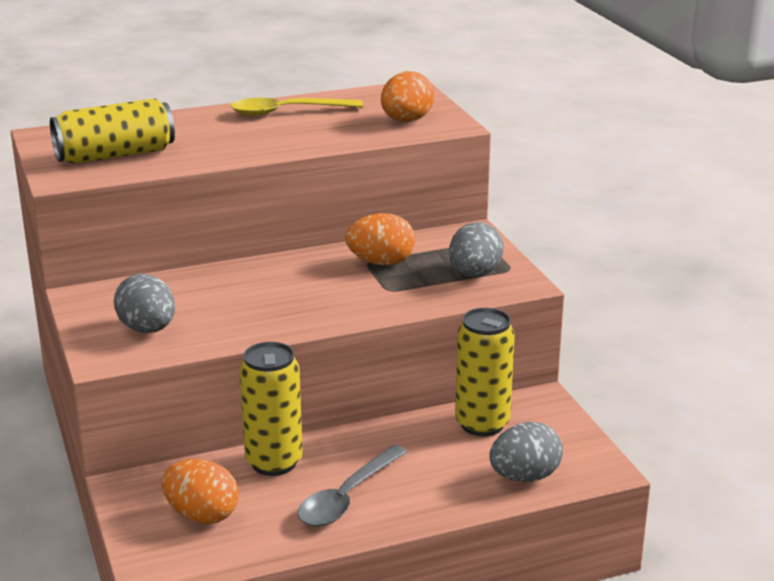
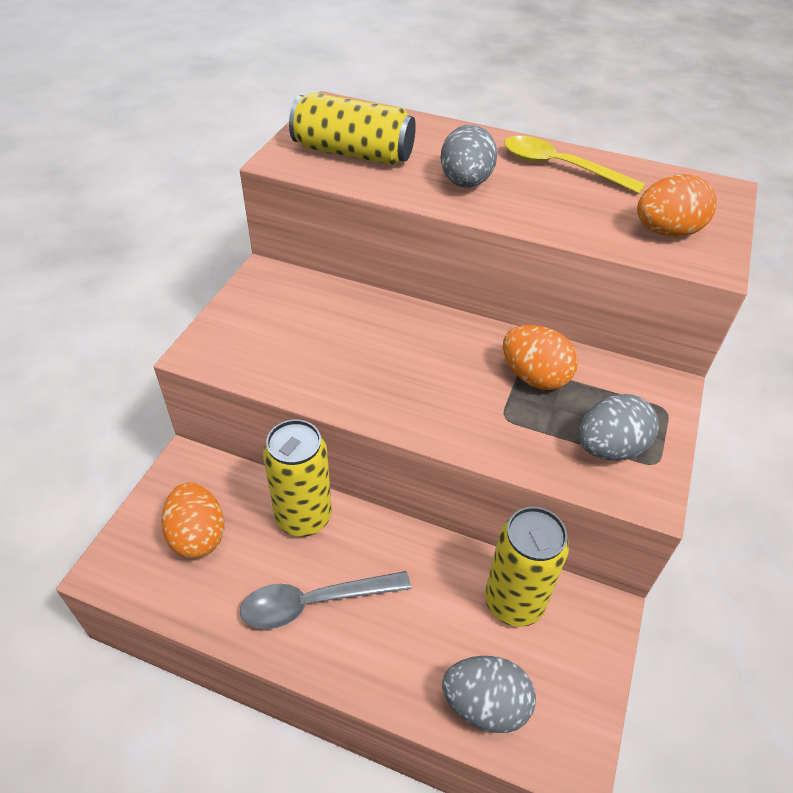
camera: 40 degrees right, 20 degrees up
(147, 329) = (264, 340): grey egg -> grey egg (465, 183)

